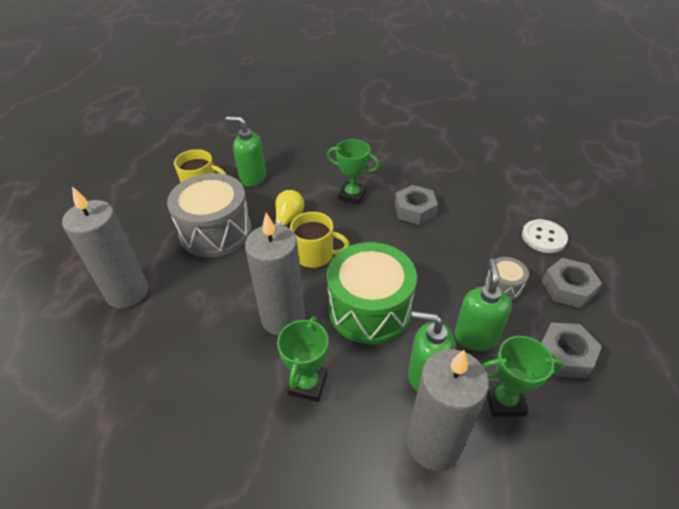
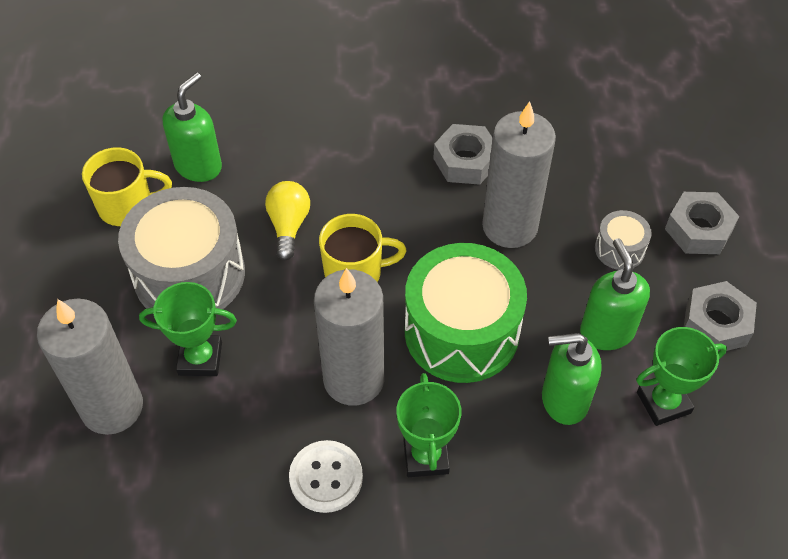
camera: 20 degrees left, 10 degrees up
(252, 178) = (198, 166): green soap dispenser -> green soap dispenser turned 120 degrees clockwise
(352, 195) = (366, 159): green trophy -> green trophy (200, 358)
(433, 444) = (601, 479): grey candle -> grey candle (510, 226)
(543, 237) = (650, 160): white button -> white button (326, 477)

